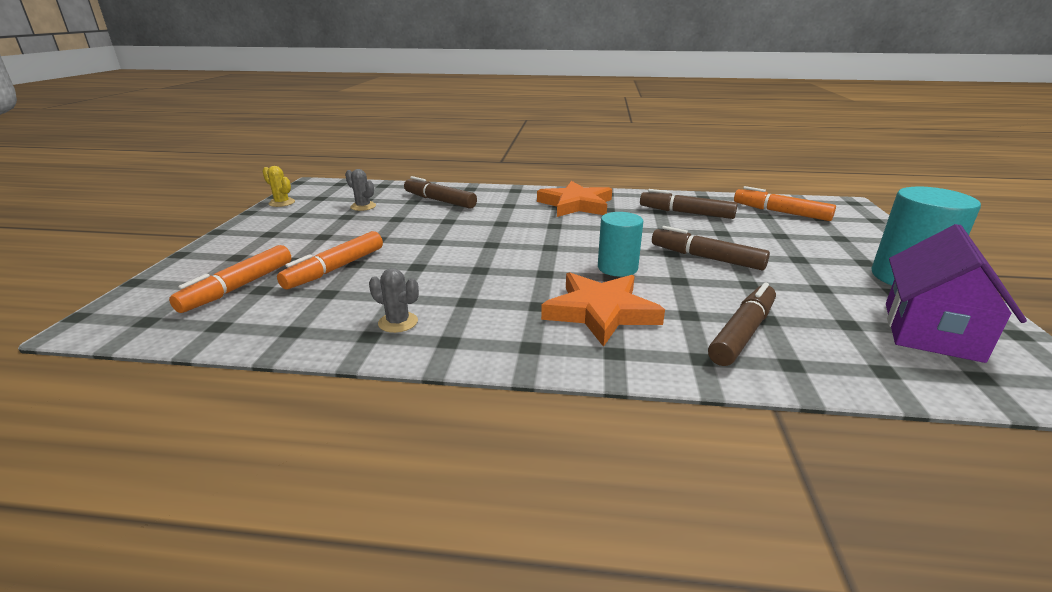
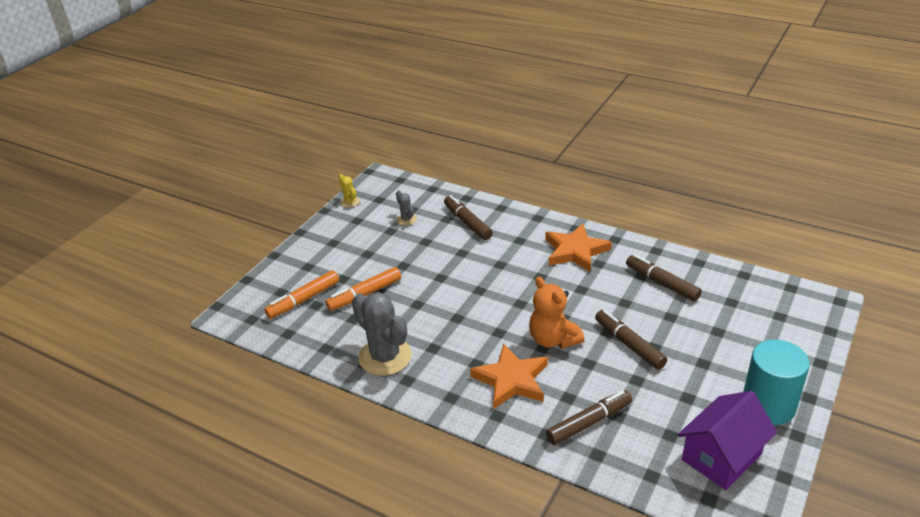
camera: 25 degrees right, 10 degrees up
(398, 322) = (385, 357): grey cactus -> grey cactus, size x2.16
(617, 268) = (553, 339): turquoise cylinder -> orange teddy bear
(781, 212) = (750, 301): orange marker -> none

